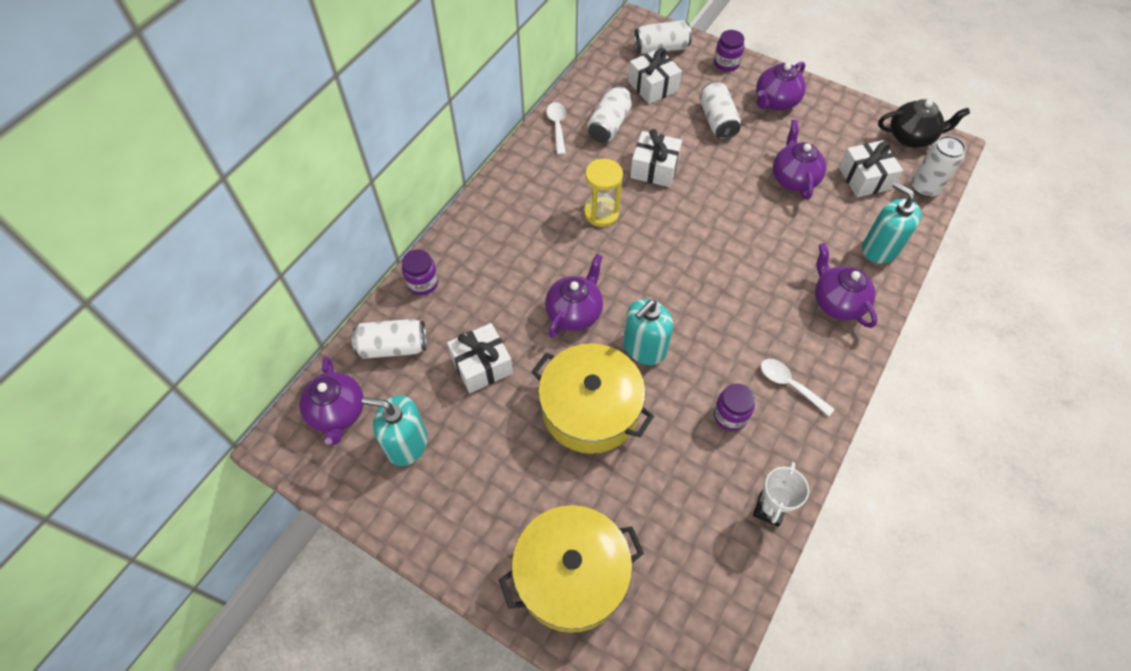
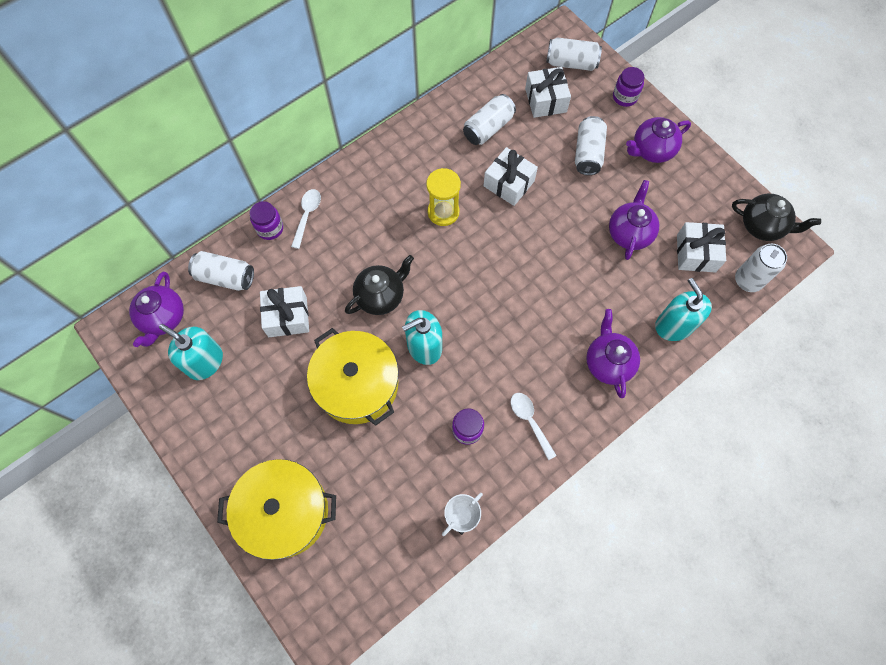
camera: 20 degrees right, 10 degrees up
(557, 126) = (442, 116): white spoon -> white spoon (307, 215)
(574, 312) = (381, 296): purple teapot -> black teapot

